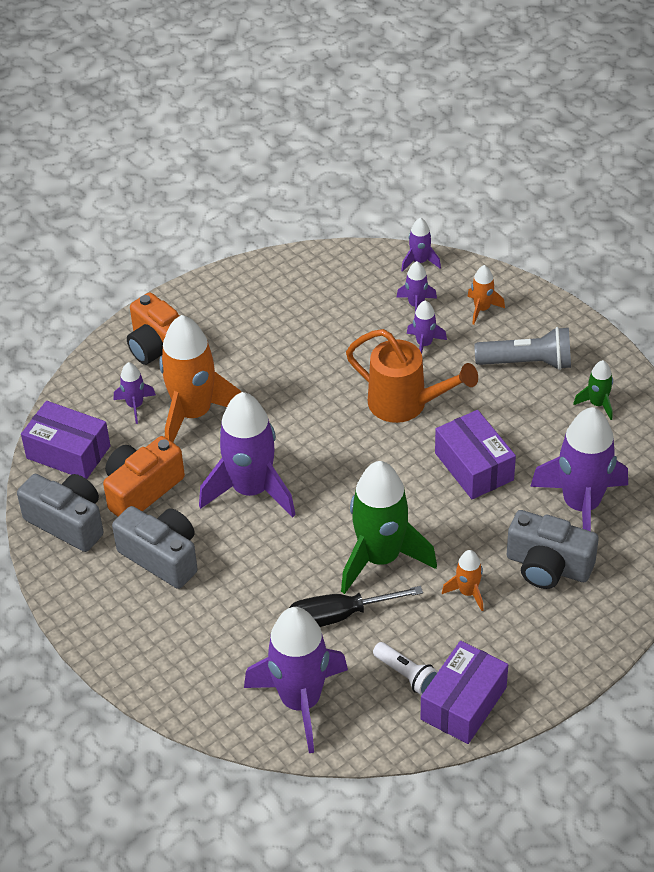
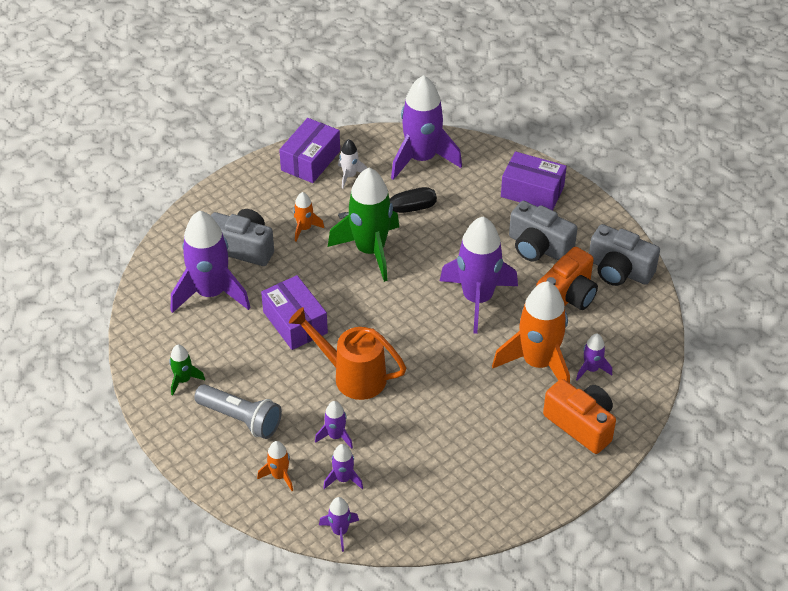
camera: 175 degrees right, 0 degrees up
(68, 452) = (637, 326): purple box -> purple box (532, 191)
(406, 675) = (349, 176): white flashlight -> white rocket
(527, 363) = (241, 419): grey flashlight -> grey flashlight turned 150 degrees counterclockwise

